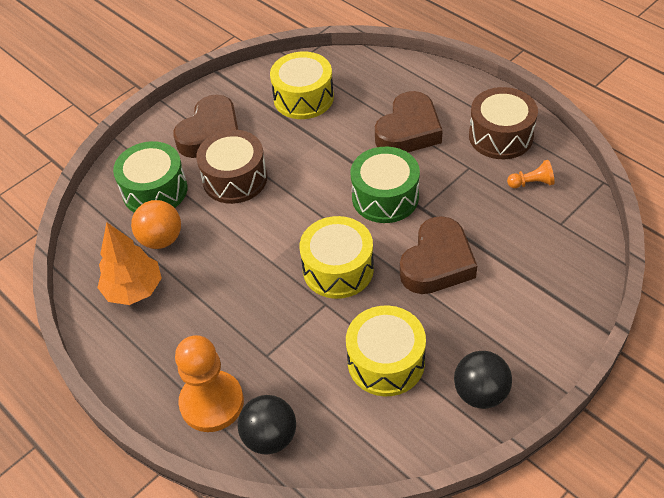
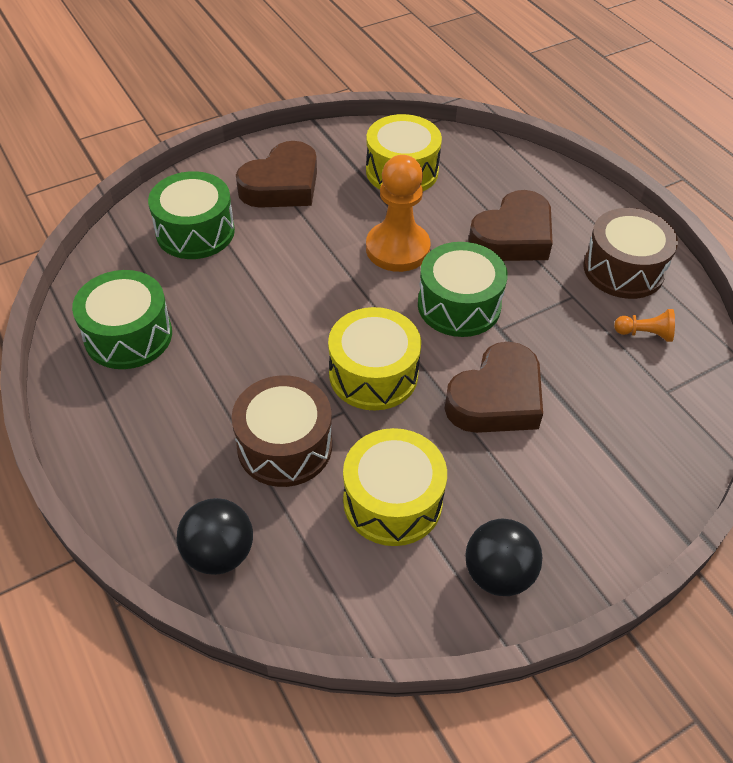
camera: 10 degrees right, 0 degrees up
(134, 290) = (128, 335): orange tree -> green drum
(161, 239) = (181, 287): orange ball -> none
(212, 402) = (166, 491): orange pawn -> orange pawn (397, 249)
(235, 179) = (290, 241): brown drum -> brown drum (284, 446)

